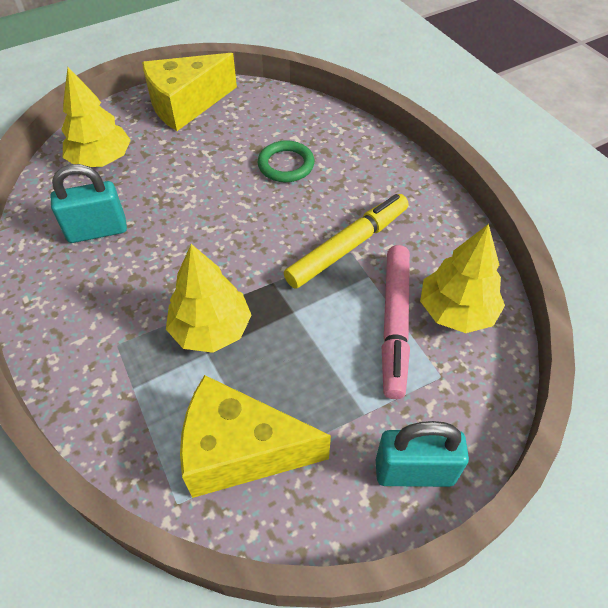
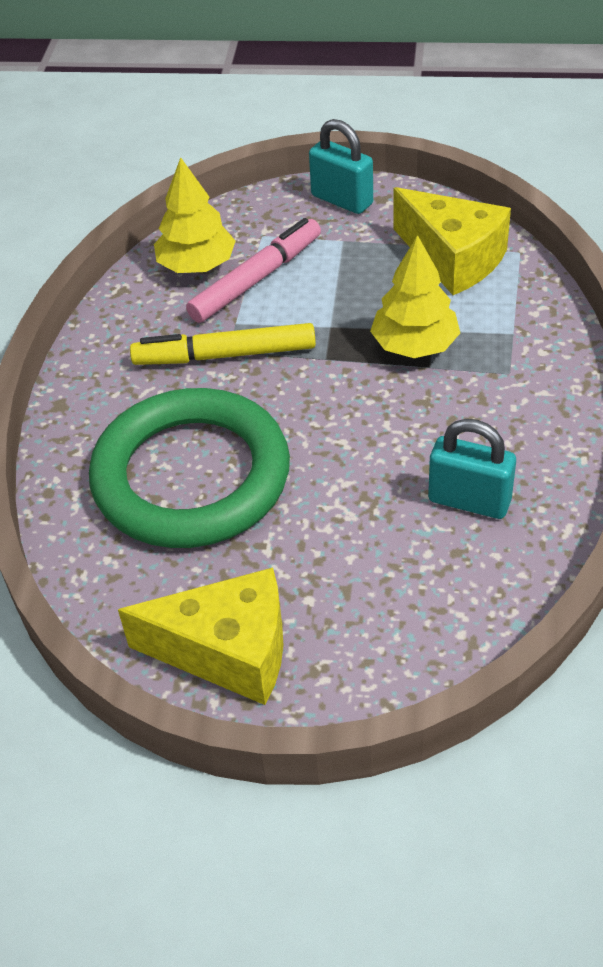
camera: 140 degrees left, 5 degrees down
(101, 160) = (410, 609): yellow tree -> none
(286, 165) = (191, 476): green ring -> green ring, size x2.45

